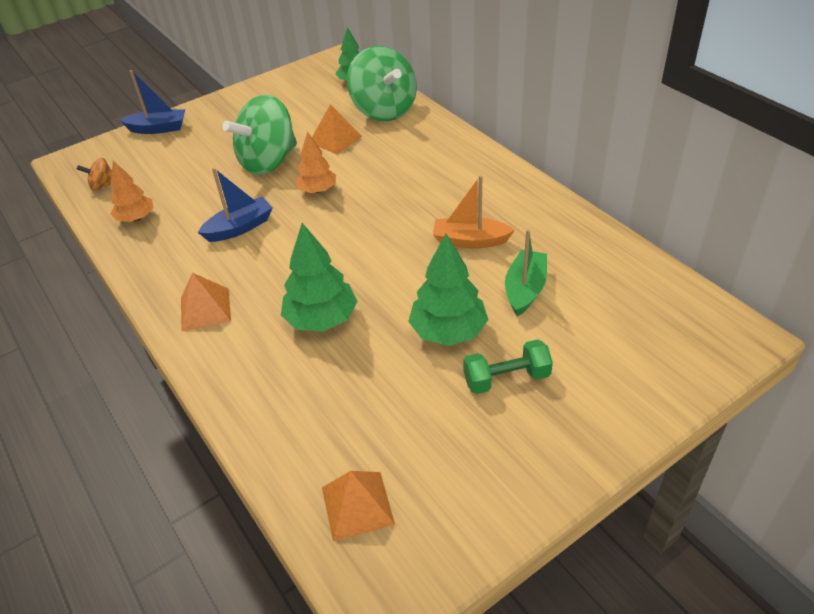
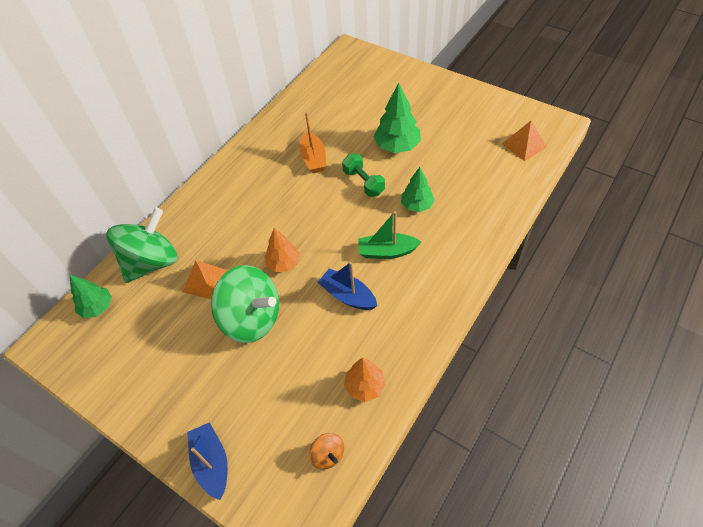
camera: 110 degrees left, 10 degrees up
(205, 309) = (440, 273): orange pyramid -> none
(321, 319) = (417, 205): green tree -> green tree, size x0.66
(506, 378) = (418, 116): green dumbbell -> green dumbbell (363, 182)
(525, 289) = (348, 125): green boat -> green boat (387, 251)

